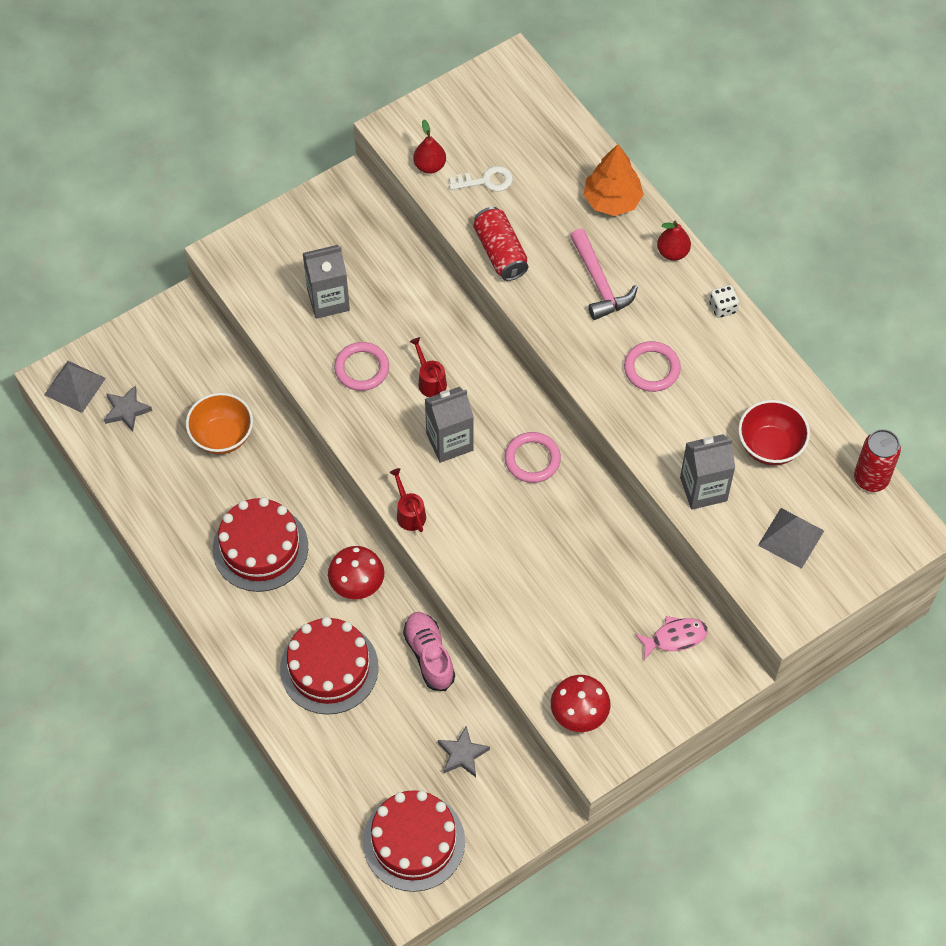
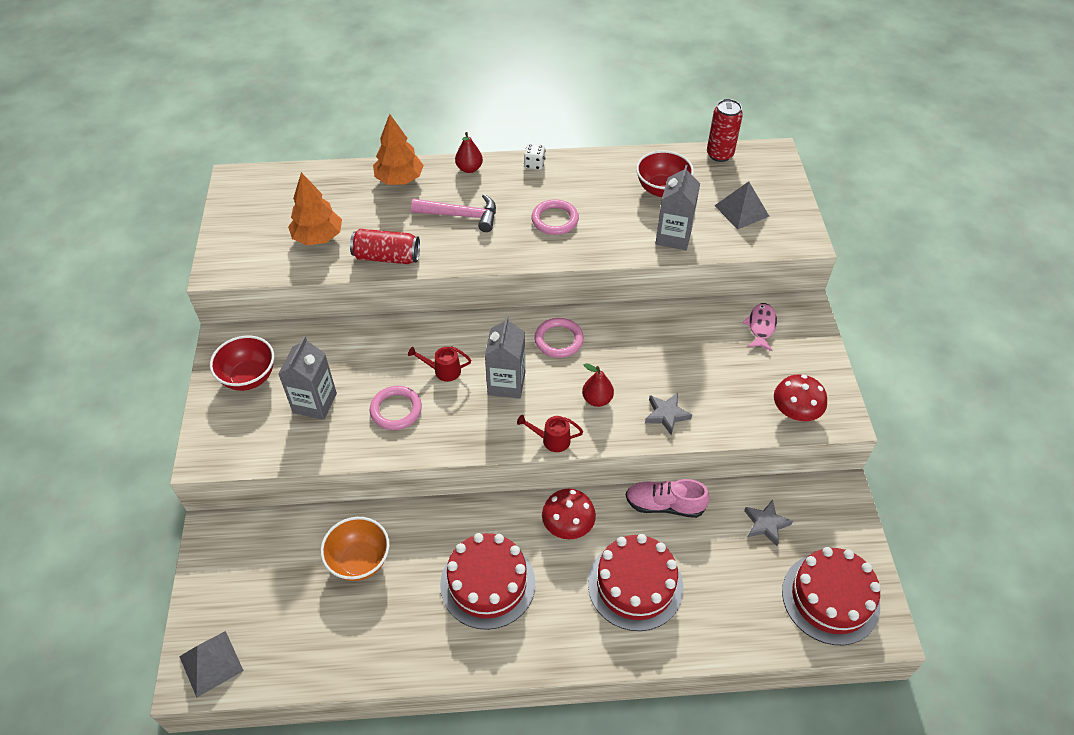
camera: 60 degrees left, 10 degrees down
(126, 410) = (272, 628): grey star -> grey star (666, 415)
(322, 232) = (249, 377): none -> red bowl
(429, 166) = (273, 263): red pear -> red pear (597, 399)
(486, 181) = (318, 237): white key -> orange tree

